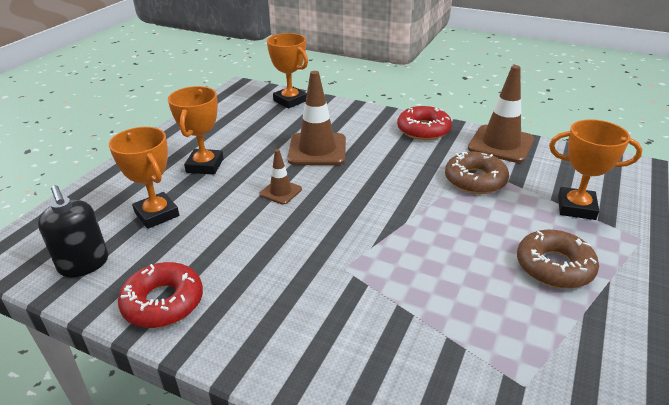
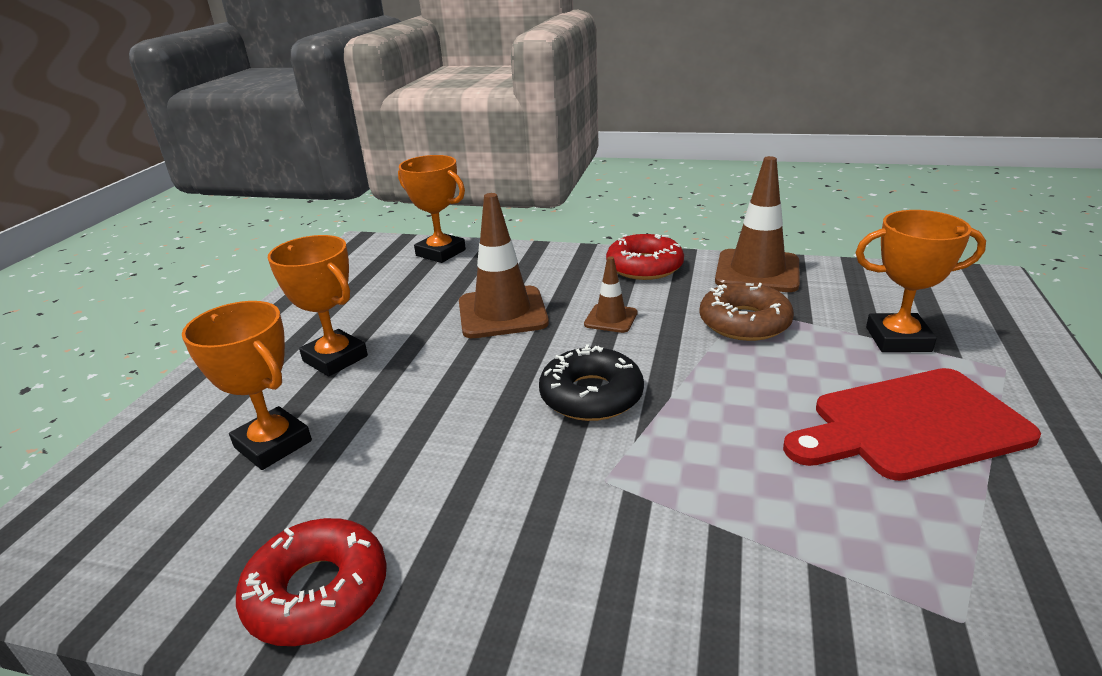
camera: 10 degrees left, 5 degrees down
(84, 264) = (158, 549): black soap dispenser -> none
(205, 165) = (335, 358): orange trophy -> orange trophy turned 45 degrees counterclockwise
(280, 192) = (466, 380): brown traffic cone -> brown traffic cone (611, 319)
(355, 214) = (591, 395): none -> black donut
(554, 266) = (911, 425): brown donut -> red cutting board

